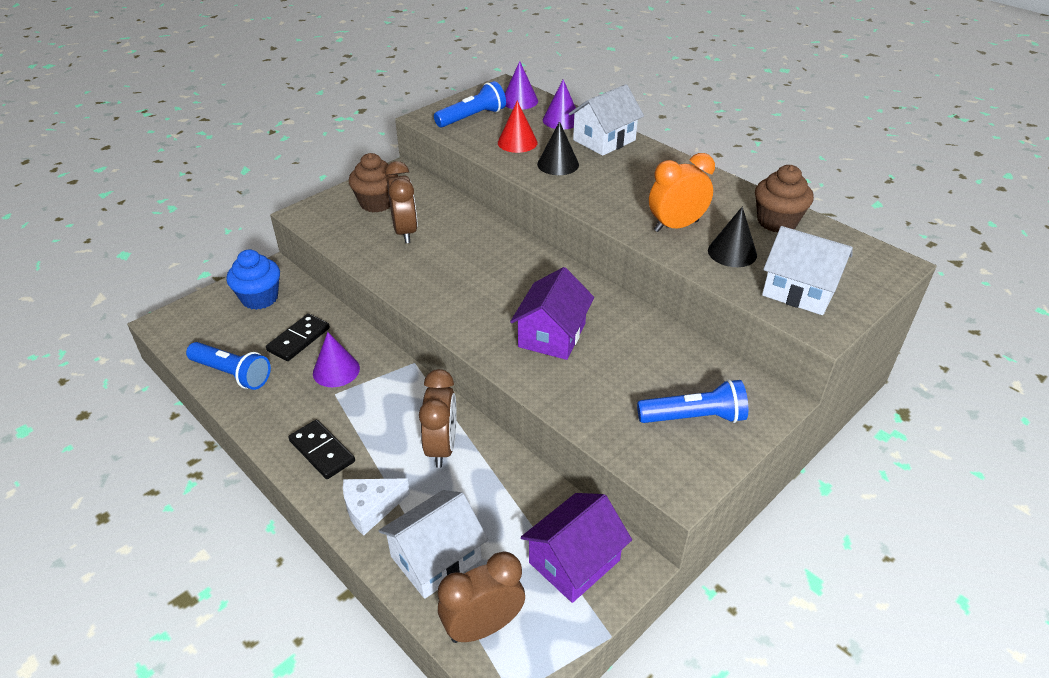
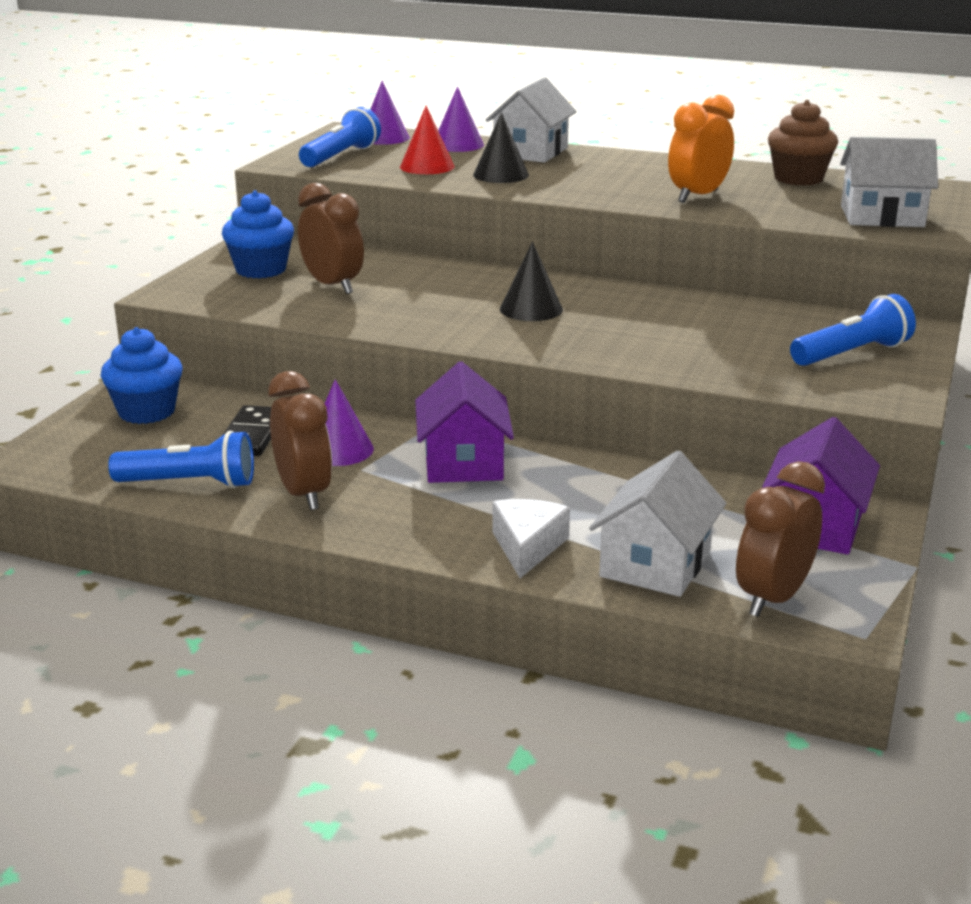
camera: 25 degrees left, 15 degrees down
(322, 451) = (404, 518): black domino -> none
(371, 508) = (527, 547): white cheese -> white cheese turned 150 degrees clockwise
(377, 203) = (261, 270): brown cupcake -> blue cupcake
(442, 447) = (557, 479): brown clock -> brown clock (304, 494)
(552, 335) = (623, 329): purple house -> purple house (463, 462)
(732, 252) = (781, 204): black cone -> black cone (531, 309)

